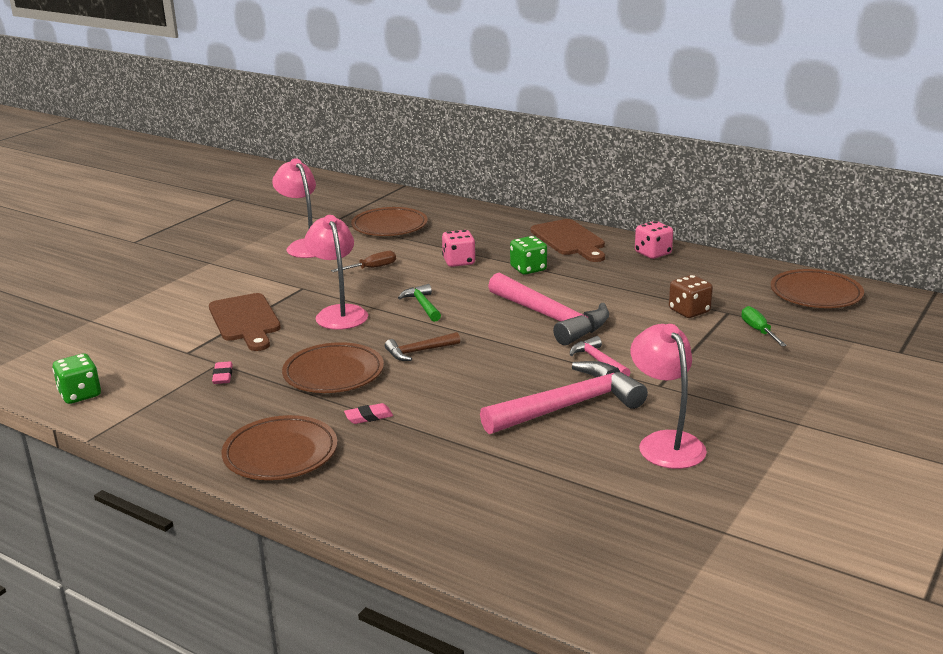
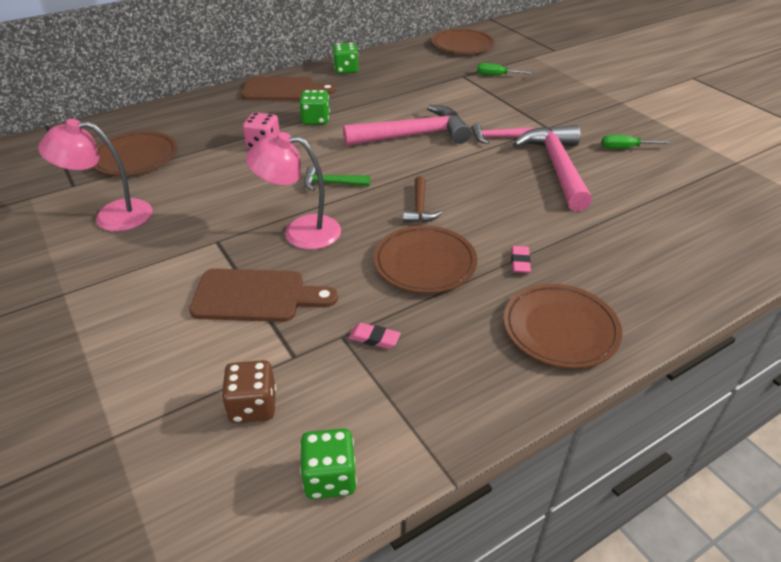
camera: 65 degrees left, 15 degrees up
(372, 268) = (221, 190): brown screwdriver -> none
(653, 253) = (346, 70): pink dice -> green dice
(665, 442) = (625, 148): pink lamp -> green screwdriver
(689, 311) = (450, 86): brown dice -> brown dice (253, 406)

